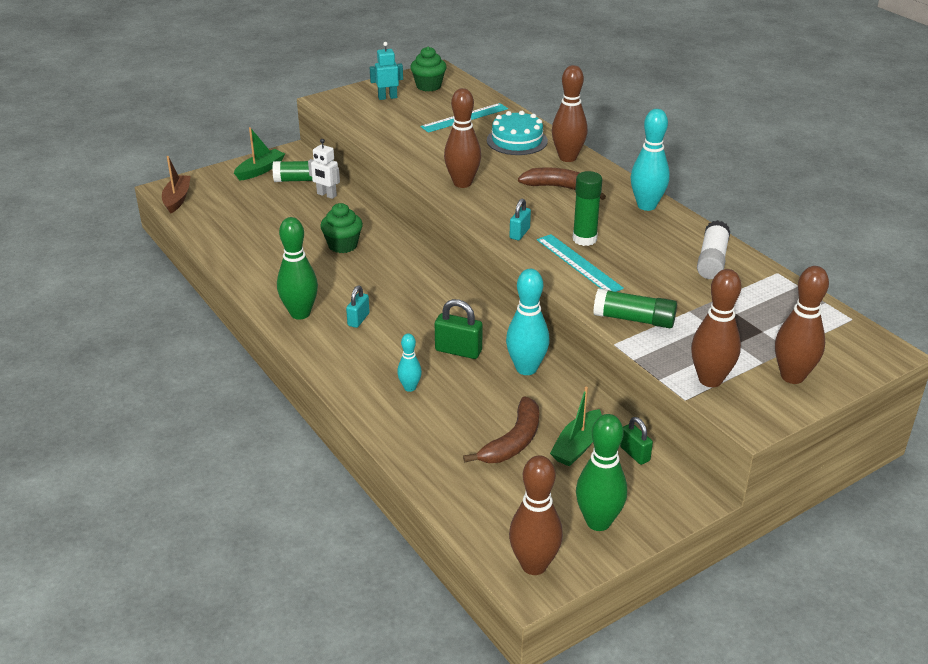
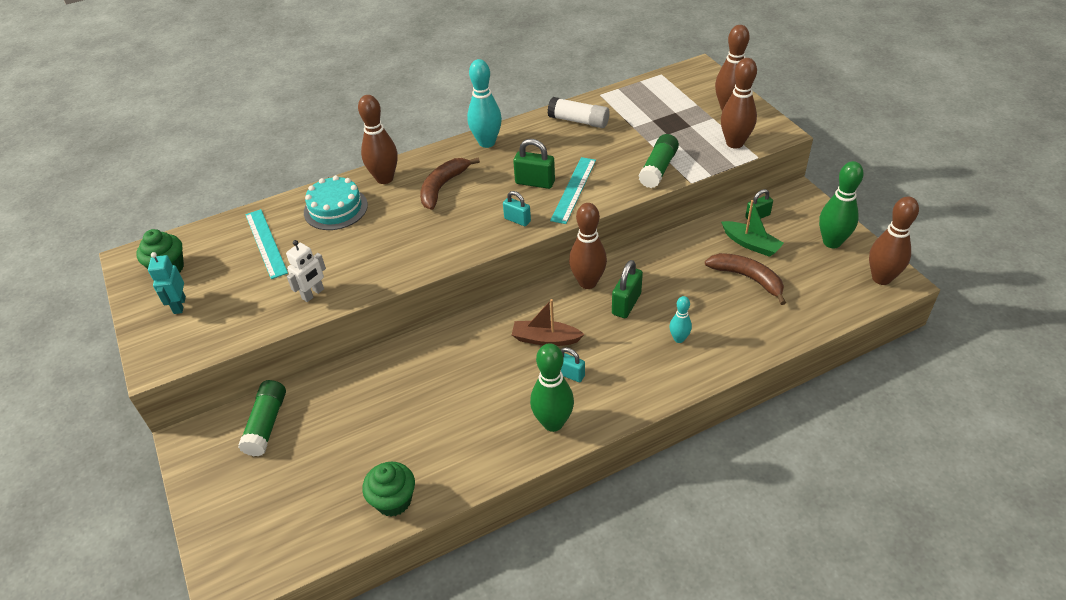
camera: 80 degrees left, 10 degrees up
(177, 199) = (260, 570): brown boat -> brown boat (545, 339)
(260, 170) = (220, 473): green boat -> none
(326, 195) = (311, 402): white robot -> white robot (313, 294)
(343, 245) = (427, 387): green cupcake -> green cupcake (393, 500)
(462, 183) = (412, 252): brown bowling pin -> brown bowling pin (587, 282)
(526, 368) = (654, 263): turquoise bowling pin -> none
(578, 263) = (573, 189): turquoise ruler -> turquoise ruler turned 45 degrees counterclockwise
(584, 239) = (535, 182): green glue stick -> green padlock

